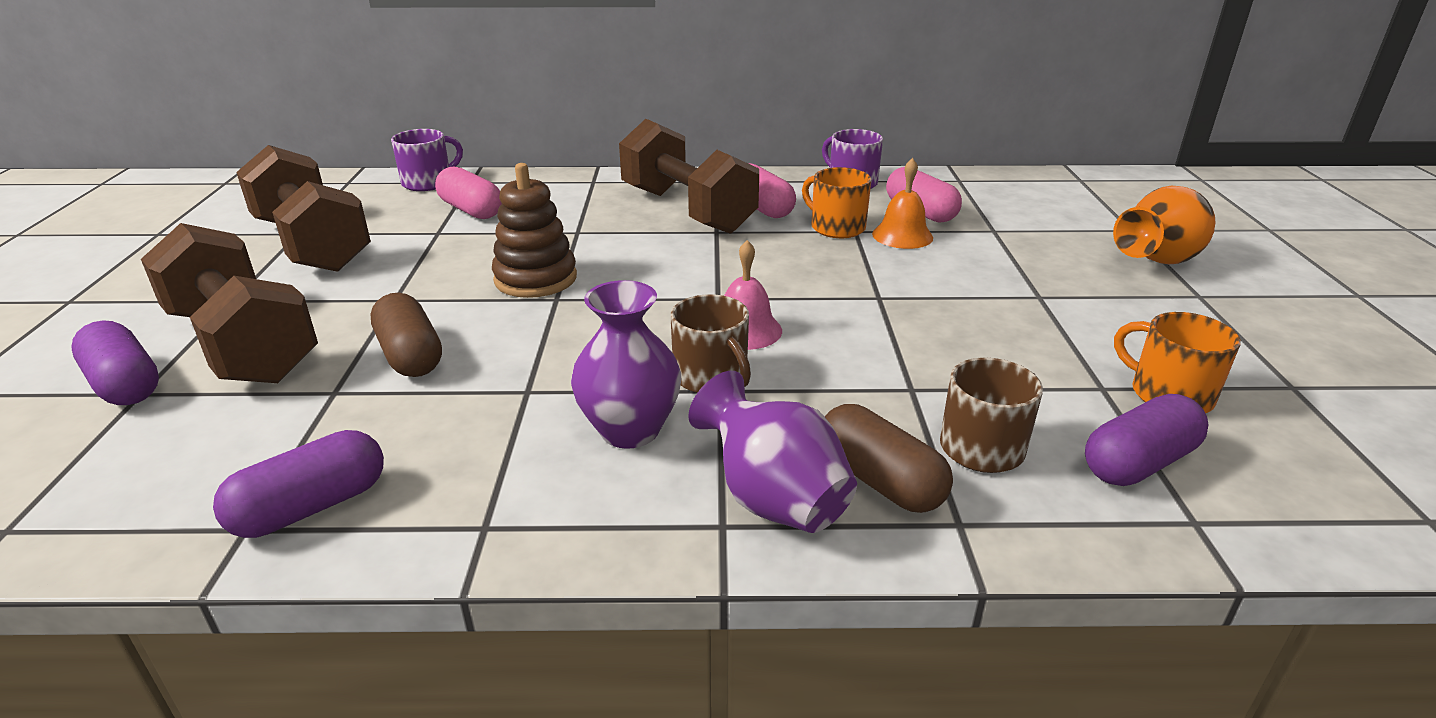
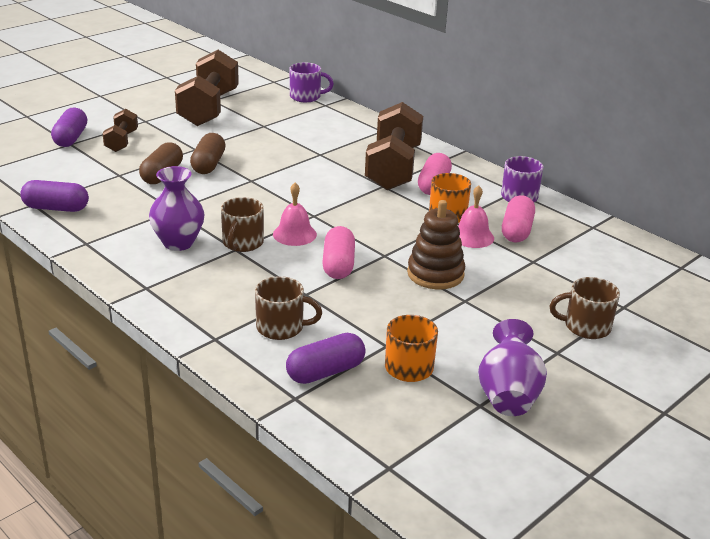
camera: 45 degrees right, 0 degrees up
(243, 344) = (121, 141): brown dumbbell -> brown dumbbell, size x0.51
(471, 210) = (297, 121): pink capsule -> pink capsule (338, 265)
(535, 279) = (260, 167): brown stacking toy -> brown stacking toy (435, 274)
(773, 500) = (175, 292): purple vase -> purple vase (508, 396)
(879, 481) = (220, 310): brown capsule -> brown capsule (208, 165)
(902, 235) = (472, 236): orange bell -> pink bell
(1138, 463) = (325, 372): purple capsule -> purple capsule turned 45 degrees counterclockwise
(1157, 261) = (586, 326): orange vase -> brown mug

